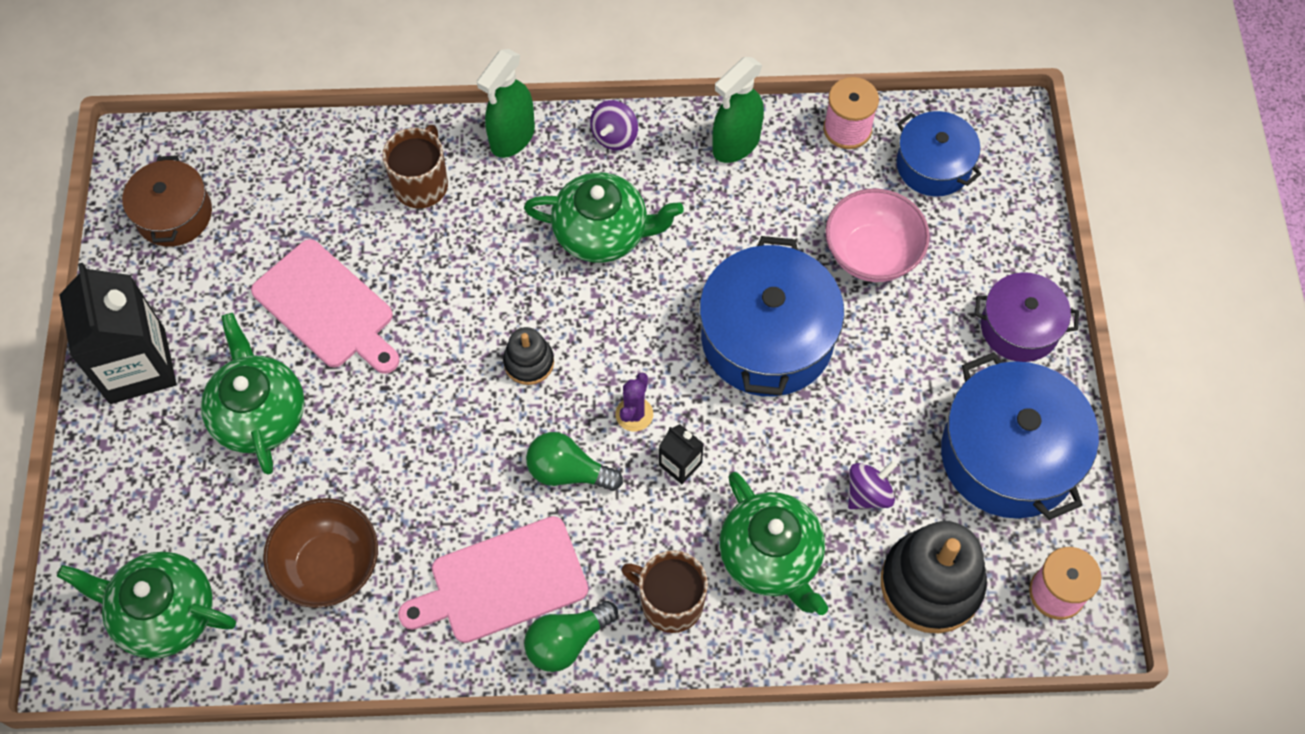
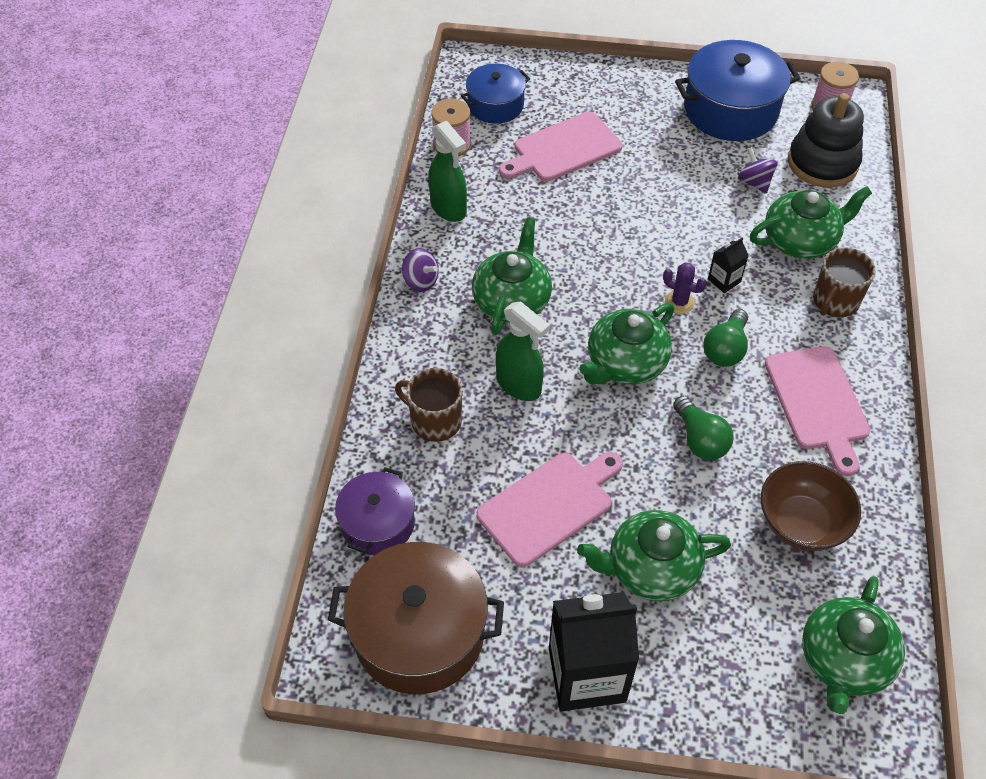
camera: 80 degrees left, 10 degrees down
(174, 214) = (419, 633): brown pot -> brown pot, size x1.67
(512, 138) = (403, 350): green spray bottle -> green spray bottle (519, 385)
(529, 362) = (625, 363): black stacking toy -> green teapot
(567, 641) = (866, 367): green light bulb -> green light bulb (700, 439)
(767, 338) = (624, 216): blue pot -> none
(872, 254) = (563, 149): pink bowl -> pink cutting board
(1019, 327) = (635, 87): purple pot -> purple pot (377, 523)

